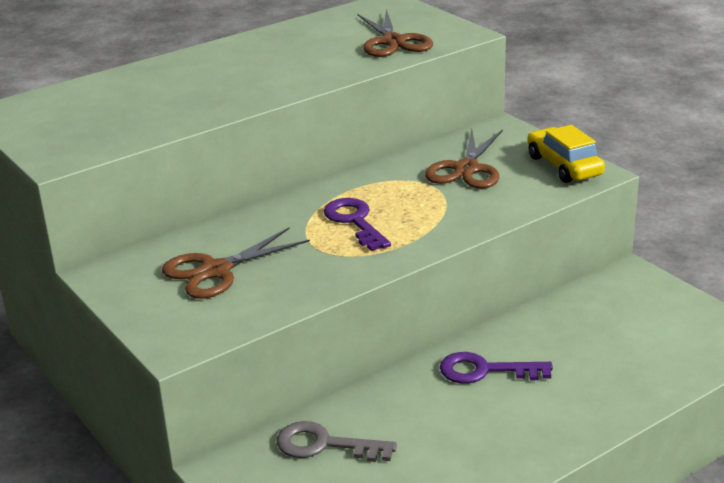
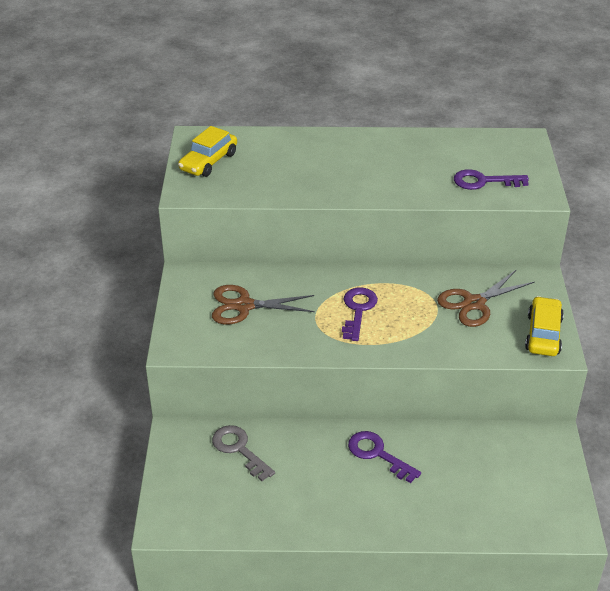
camera: 35 degrees right, 10 degrees up
(51, 124) = (208, 162): none -> yellow car
(393, 42) = (483, 181): brown scissors -> purple key

